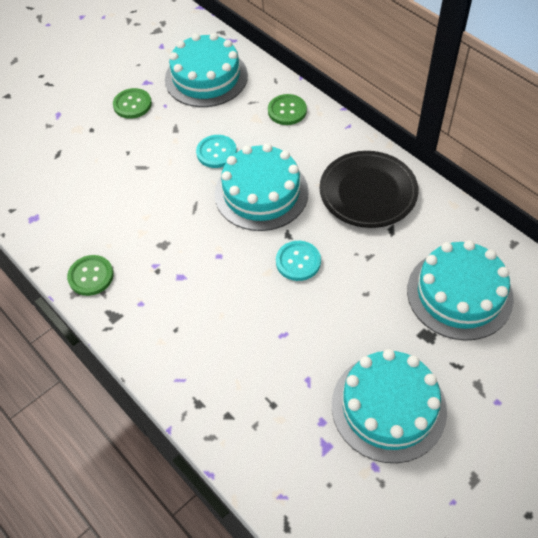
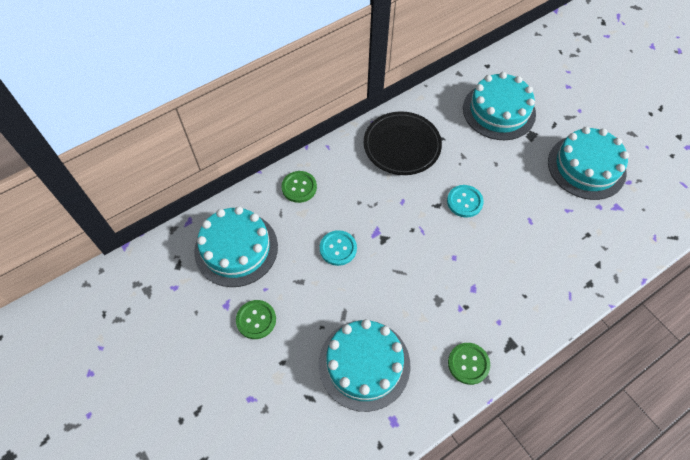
camera: 85 degrees left, 5 degrees up
(261, 193) = (391, 218): turquoise cake -> turquoise cake (364, 364)

